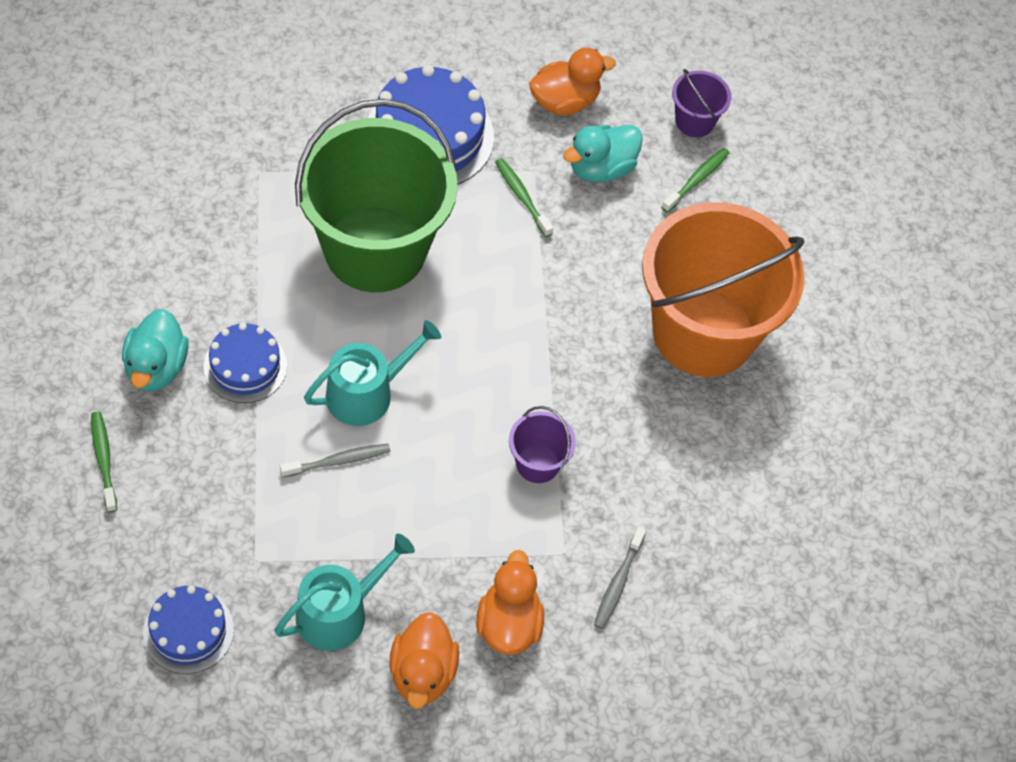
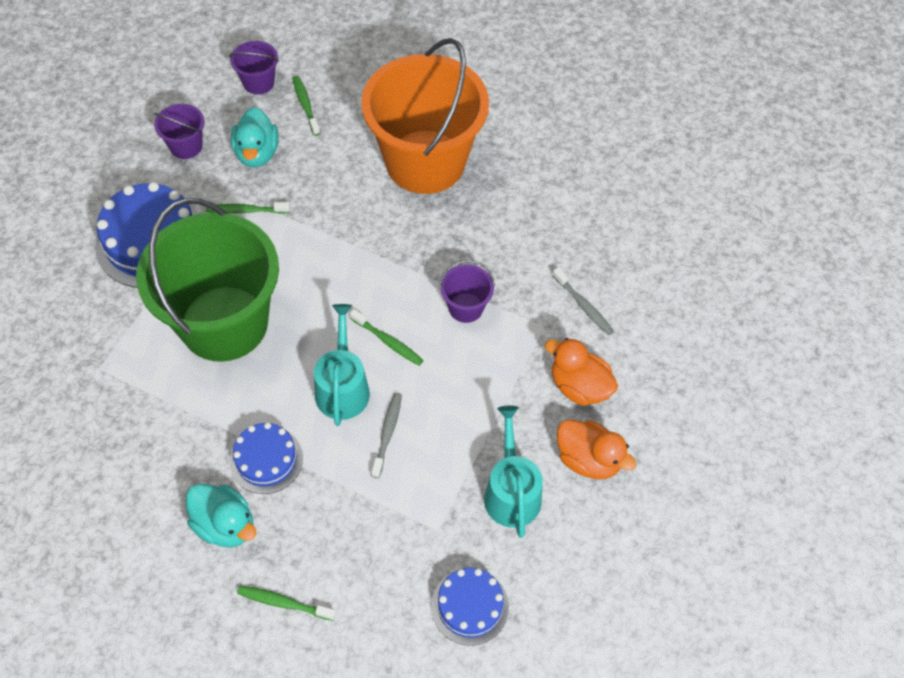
camera: 55 degrees left, 0 degrees up
(447, 408) = (387, 341): none -> green toothbrush
(564, 101) = (186, 146): orange duck -> purple bucket

